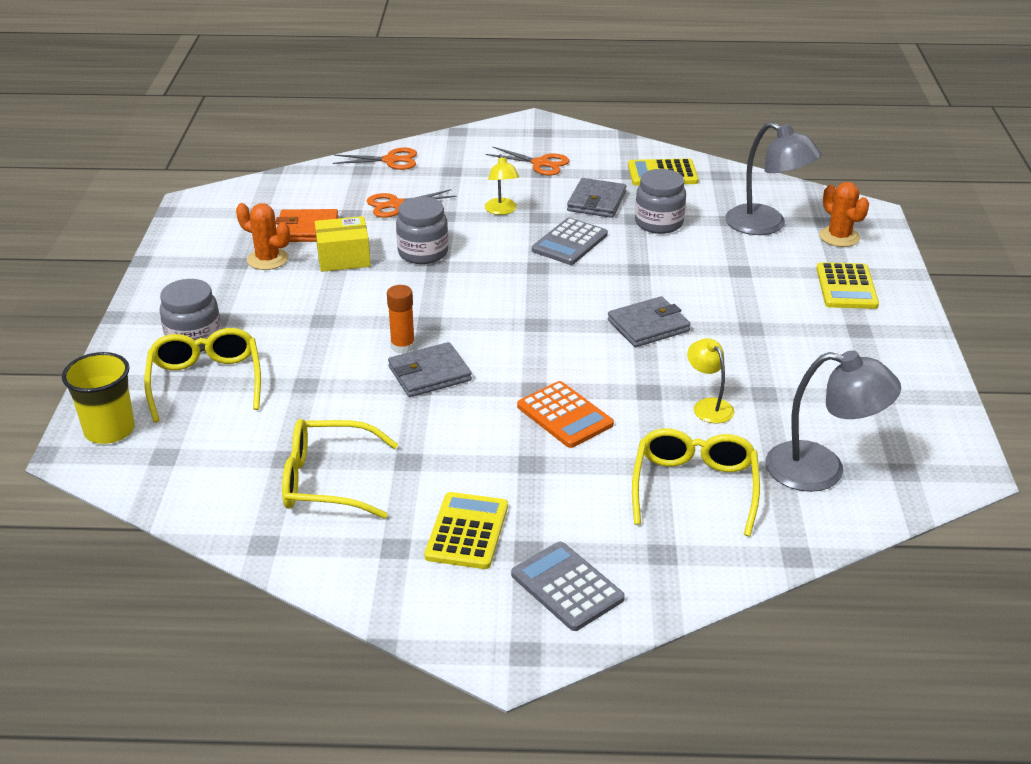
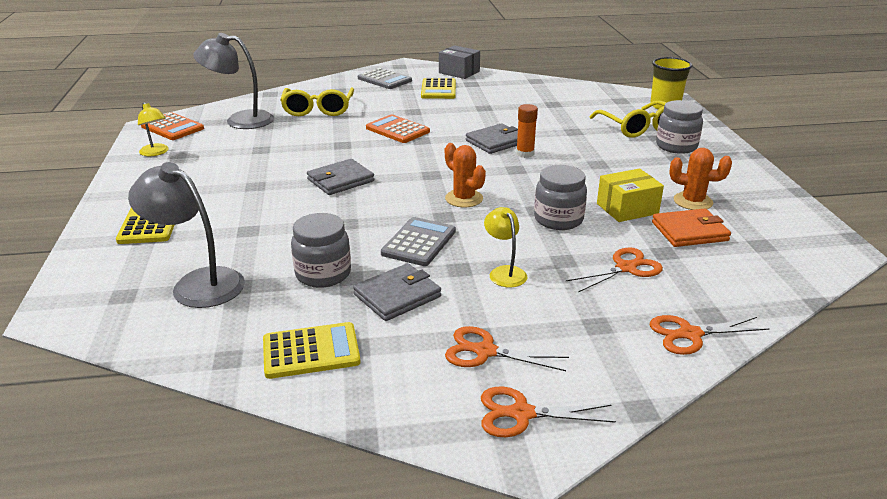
camera: 170 degrees right, 5 degrees down
(327, 481) = (522, 98): yellow glasses -> none
(401, 602) = (459, 72): none -> grey box
(530, 135) = (522, 414): none -> orange scissors
(596, 201) = (397, 295): grey wallet -> grey wallet turned 45 degrees clockwise
(708, 406) = (302, 140): yellow lamp -> yellow lamp (156, 153)
(839, 237) = (120, 276): orange cactus -> orange cactus (464, 198)
(925, 461) = (172, 127): none -> orange calculator

